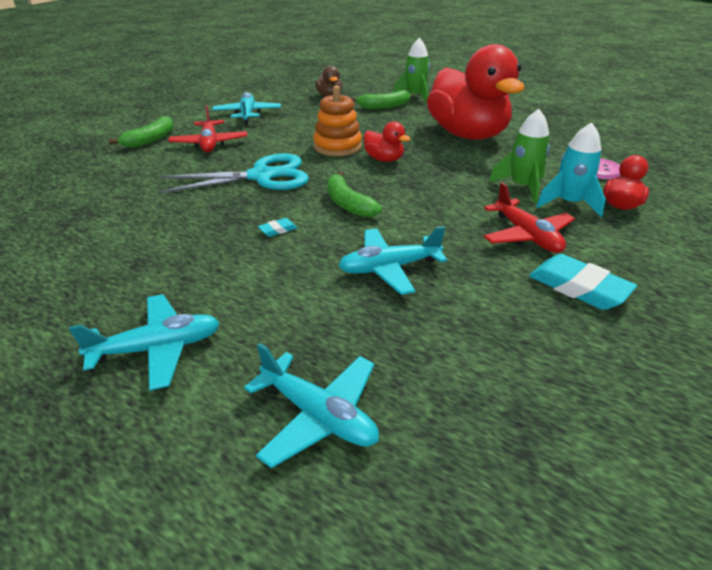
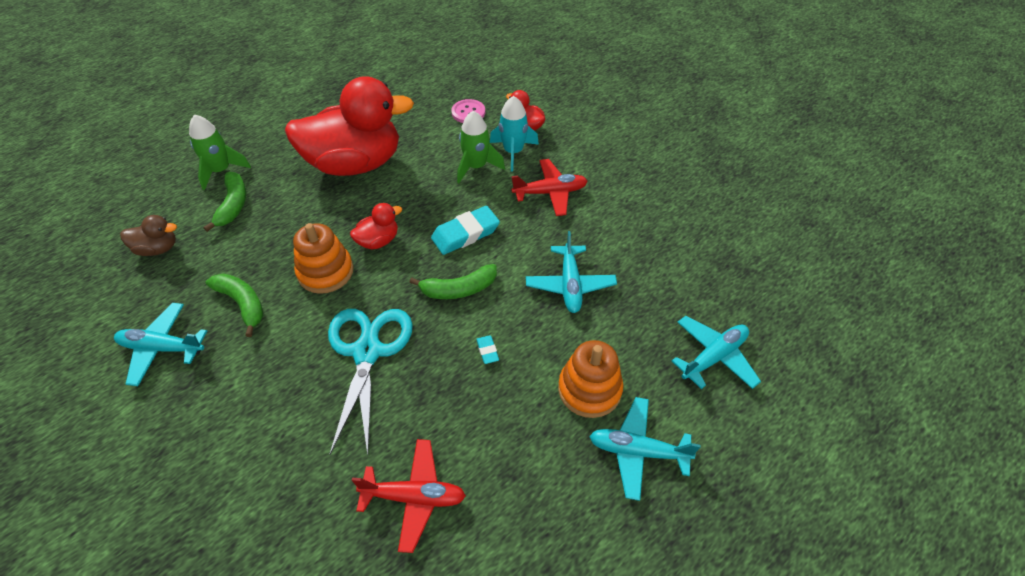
camera: 75 degrees left, 15 degrees up
(151, 139) = (183, 474): green banana -> green banana (242, 304)
(158, 348) = (637, 451): turquoise plane -> turquoise plane turned 75 degrees counterclockwise
(209, 143) = (242, 399): red plane -> red plane (414, 497)
(241, 301) = (589, 389): none -> orange stacking toy
(578, 287) = (618, 192): turquoise eraser -> turquoise eraser (465, 234)

